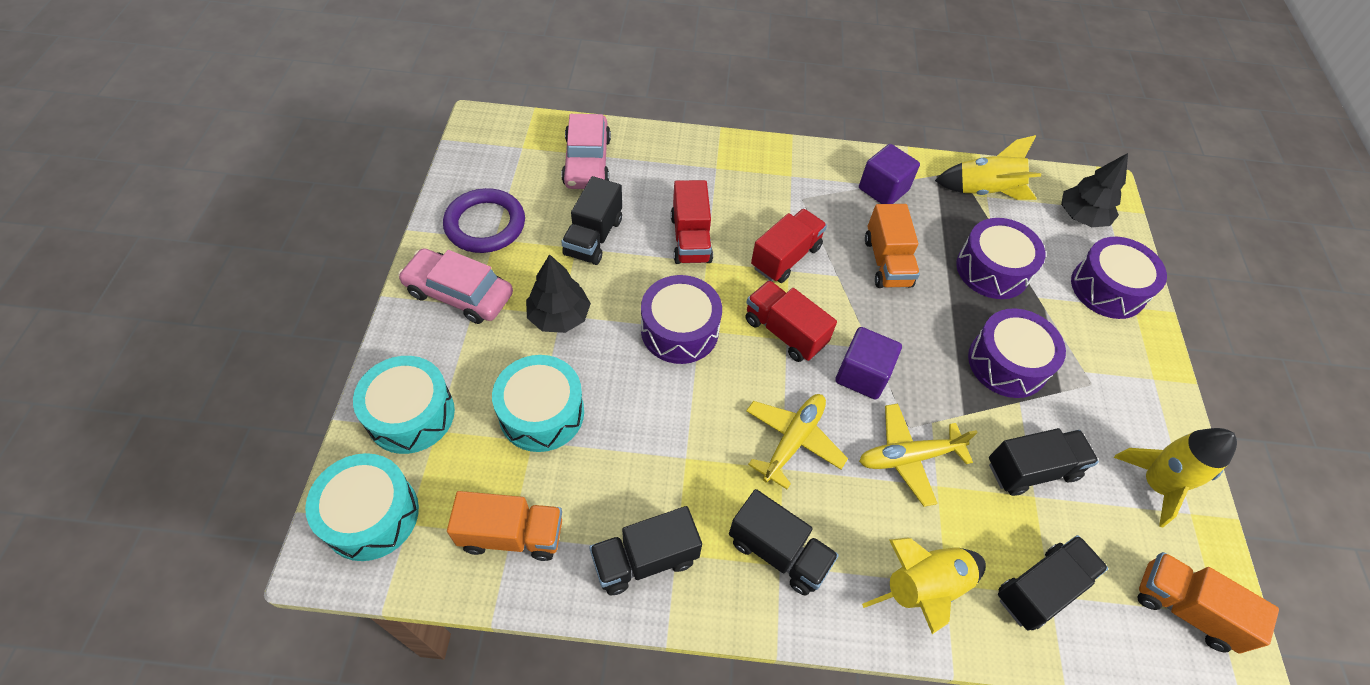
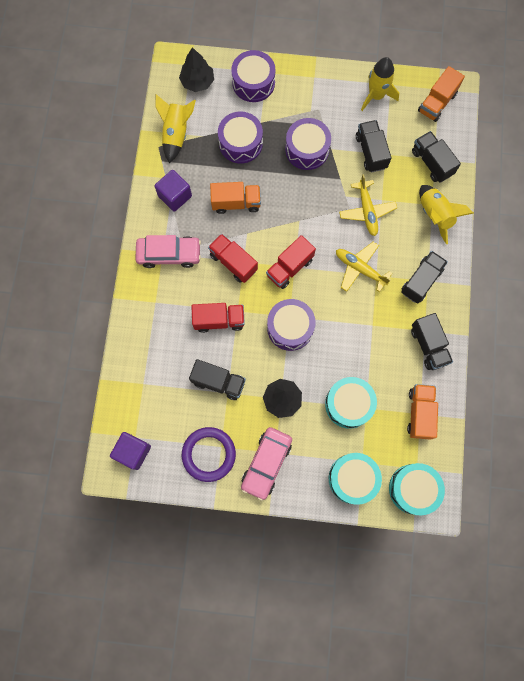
camera: 85 degrees left, 20 degrees up
(587, 161) = (149, 390): pink car -> pink car (169, 254)
(862, 375) = (317, 228): purple cube -> purple cube (133, 451)

